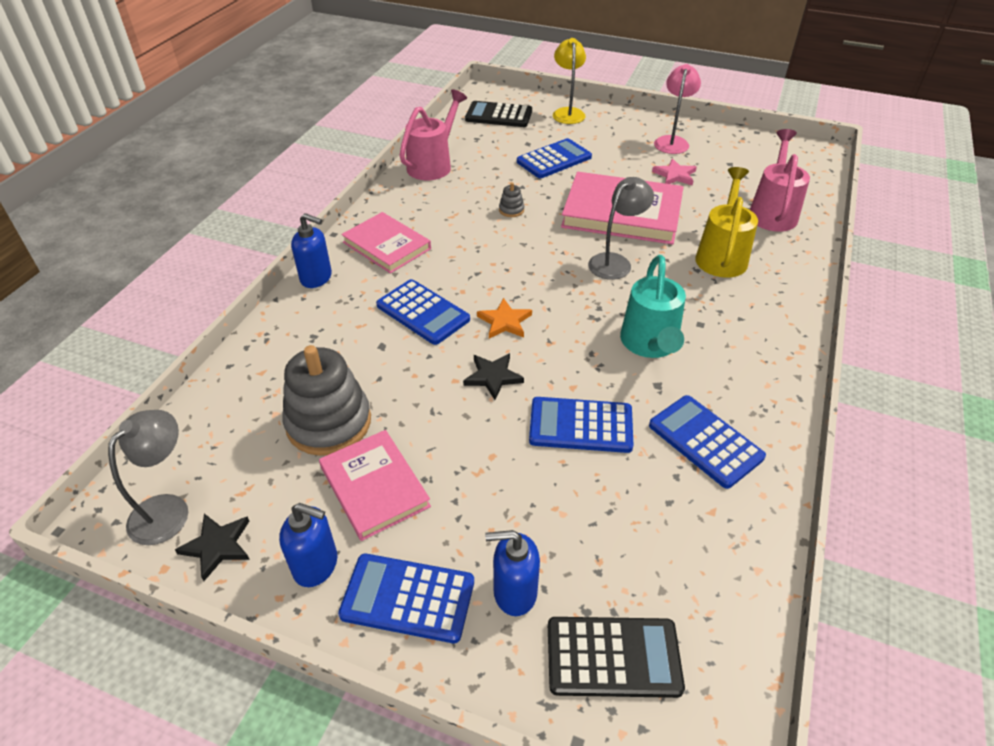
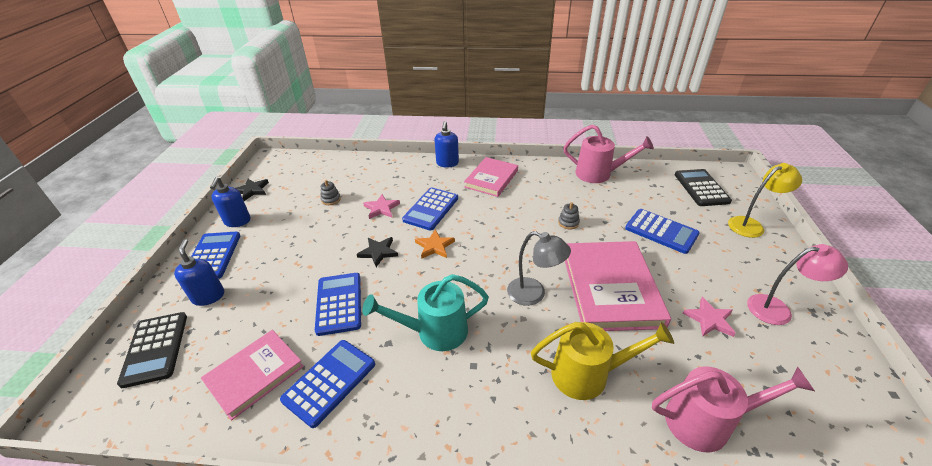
camera: 75 degrees right, 5 degrees down
(168, 509) = (274, 171): grey lamp -> none
(329, 423) = (331, 199): grey stacking toy -> grey stacking toy, size x0.41
(374, 486) = (286, 227): pink book -> pink book (255, 375)
(391, 363) = (381, 208): none -> pink star

